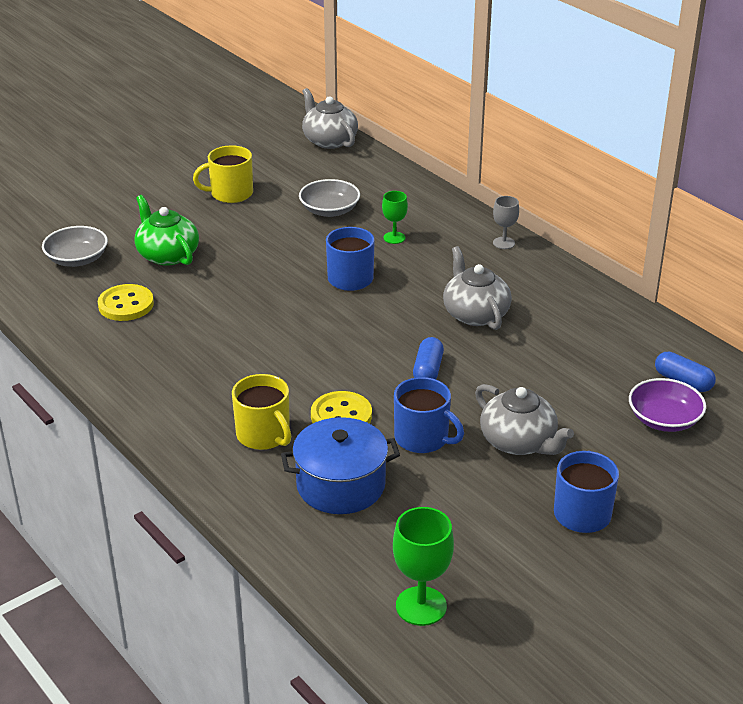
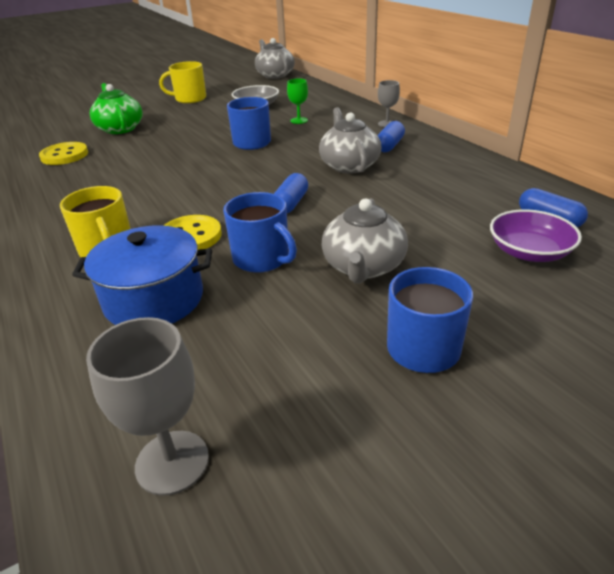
camera: 10 degrees right, 0 degrees up
(77, 259) = (53, 130): grey bowl -> none
(421, 606) = (172, 462): green goblet -> grey goblet
(514, 281) = (389, 146): none -> blue capsule
(519, 442) = (363, 267): grey teapot -> grey teapot turned 45 degrees clockwise

